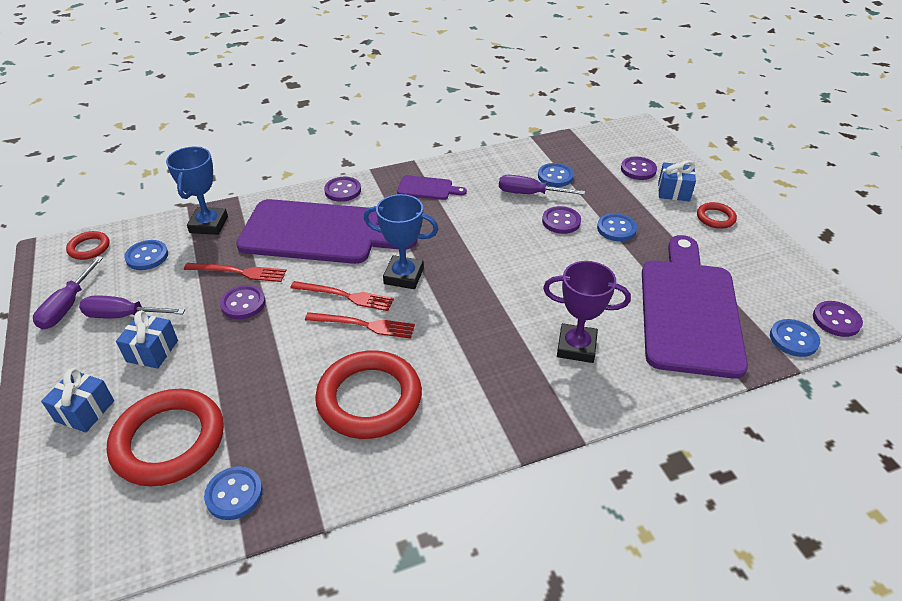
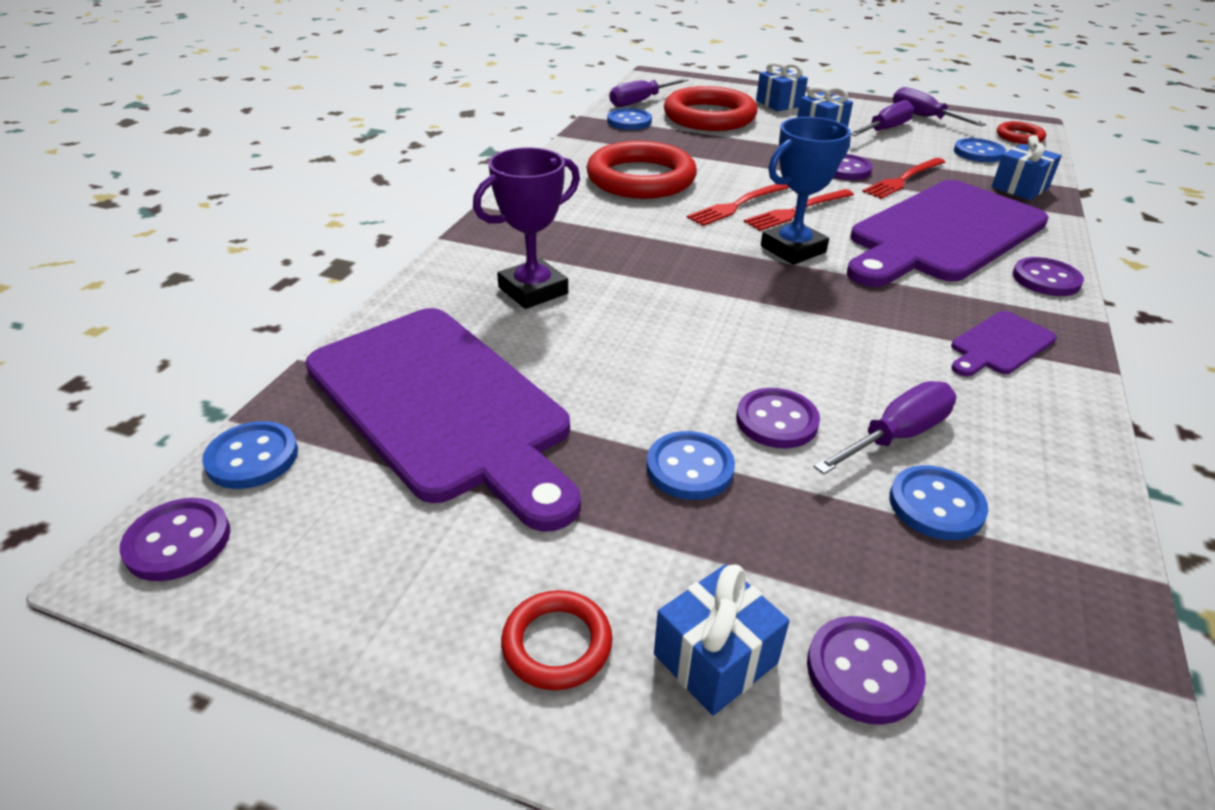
camera: 130 degrees right, 5 degrees down
(156, 528) = (640, 101): none -> purple screwdriver
(209, 225) = (1020, 187): blue trophy -> blue gift

